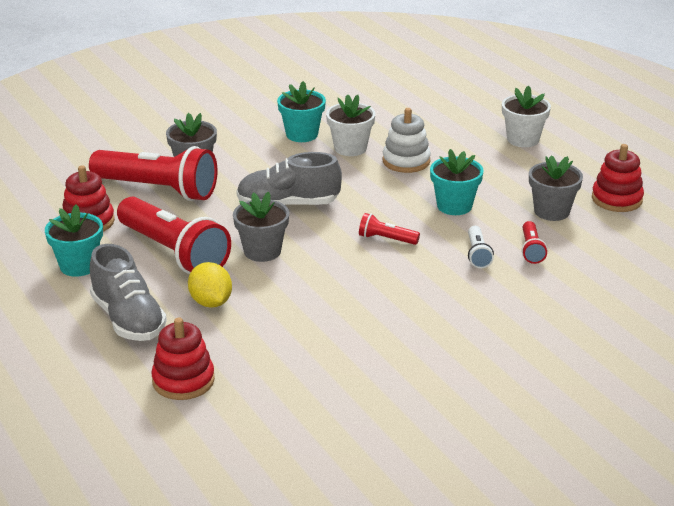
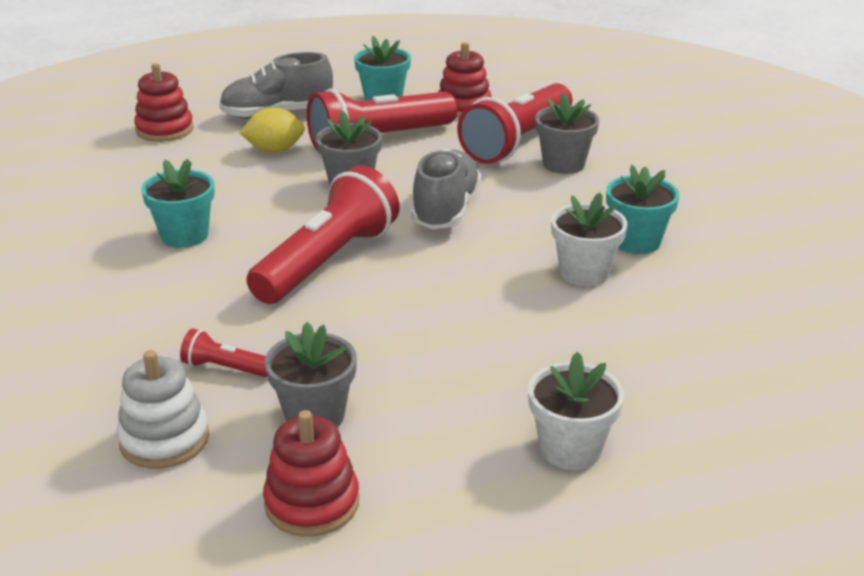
camera: 105 degrees right, 0 degrees up
(386, 239) = (327, 261): red flashlight -> red flashlight, size x2.29
(406, 161) = (529, 312): white stacking toy -> white stacking toy (164, 439)
(454, 206) = (379, 328): turquoise flower pot -> turquoise flower pot (184, 235)
(478, 254) = (246, 321): white flashlight -> none

